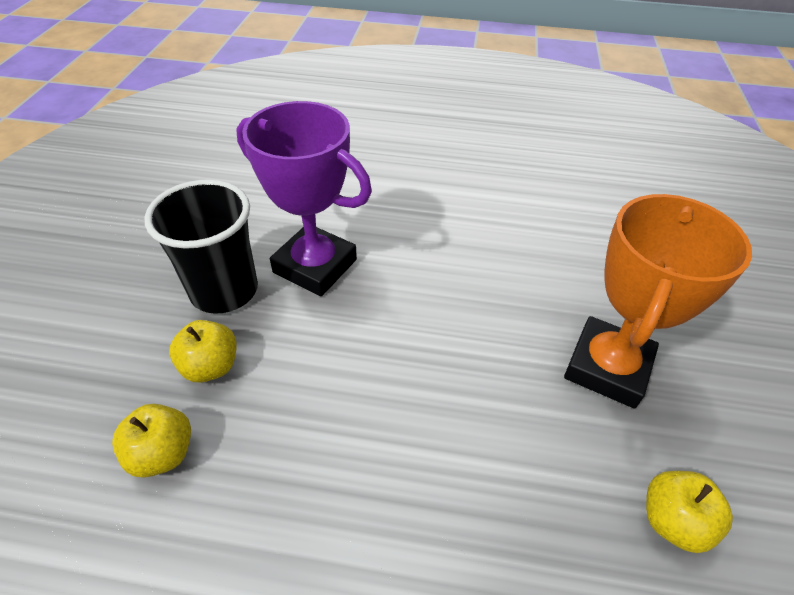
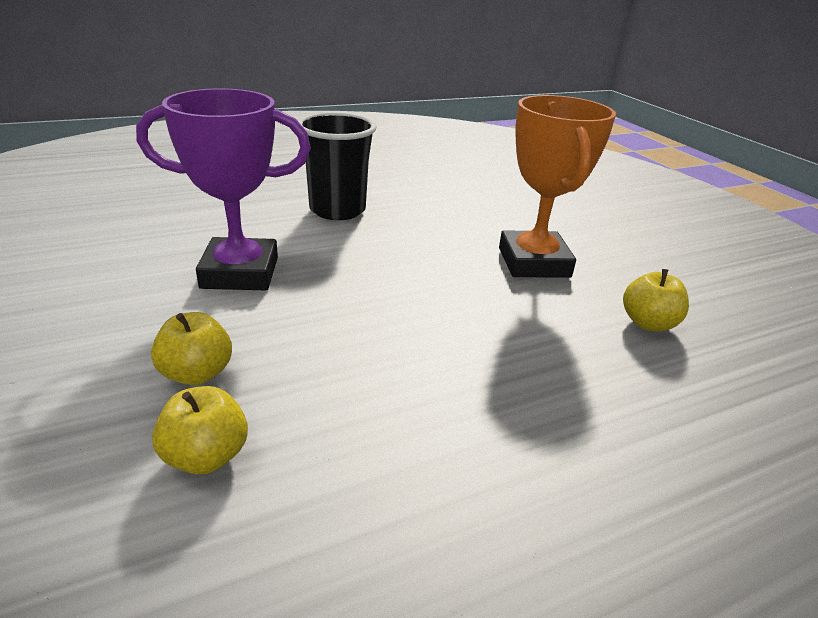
camera: 35 degrees left, 15 degrees down
(224, 290) = (156, 316): black cup -> black cup (337, 210)

